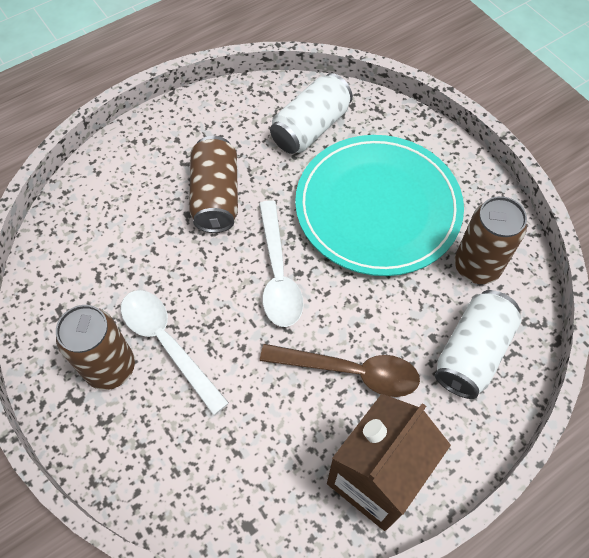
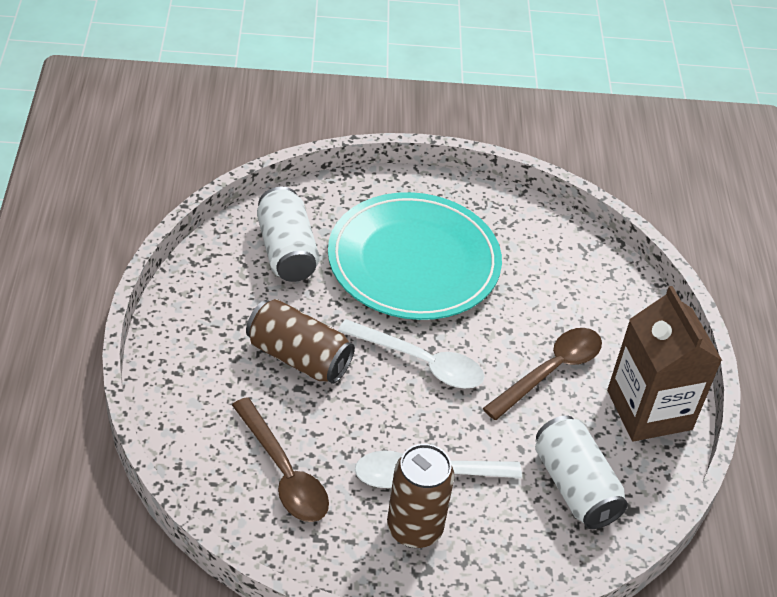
camera: 60 degrees left, 15 degrees down
(103, 253) = (283, 472): none -> brown spoon
(472, 352) = (592, 292): white can -> white can (575, 486)
(476, 266) = (522, 241): brown can -> none

